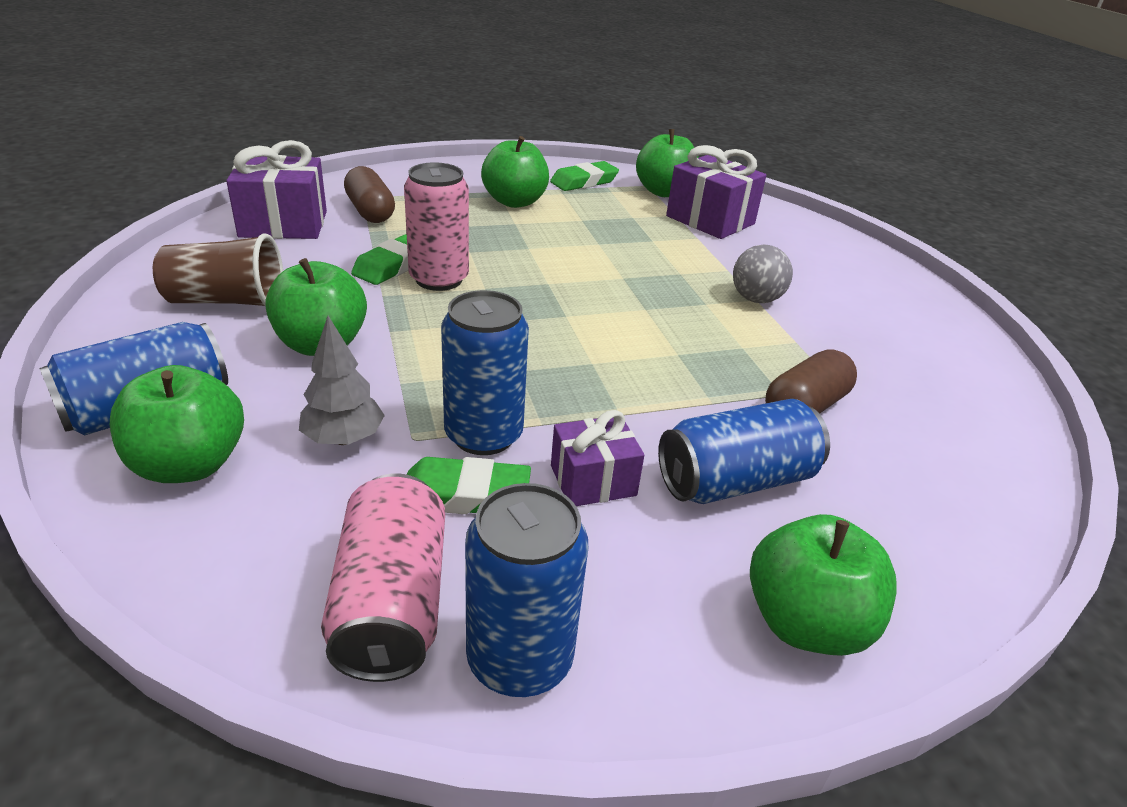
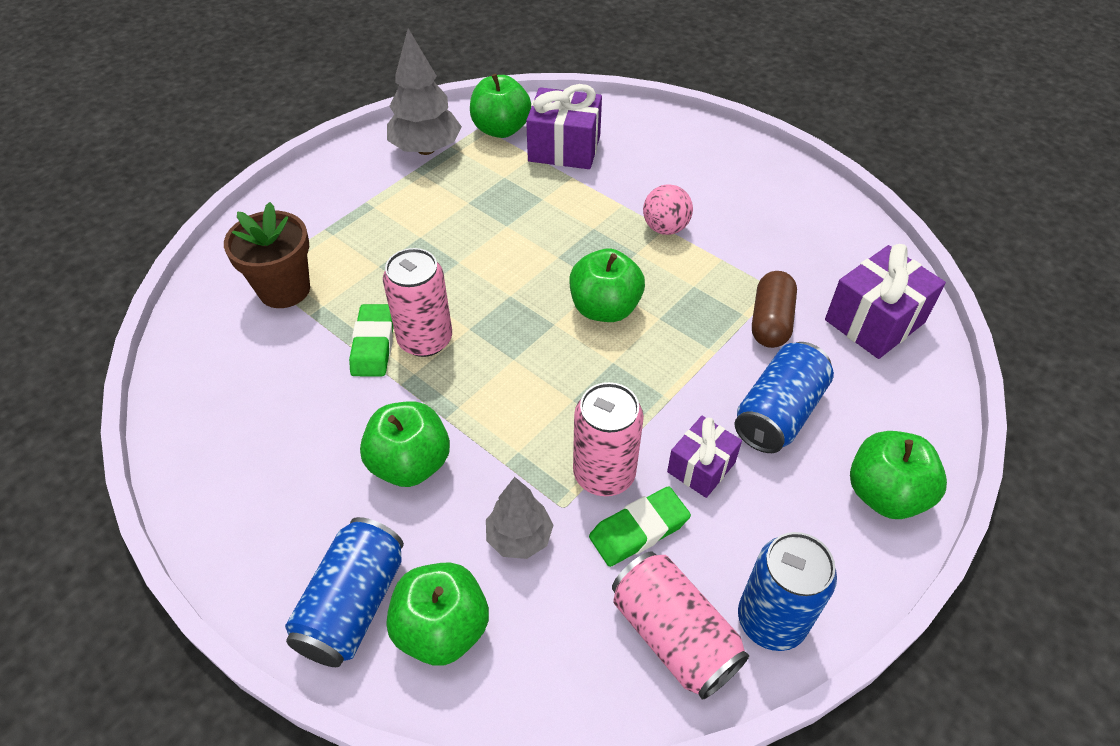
camera: 30 degrees left, 15 degrees up
(227, 301) = (284, 466): brown cup -> none
(283, 224) = (225, 349): purple gift -> purple gift (874, 321)
(370, 211) = (284, 289): brown capsule -> brown flower pot
(483, 435) = (604, 474): blue can -> pink can
(514, 202) = (393, 208): green apple -> green apple (604, 308)
(584, 182) = (426, 149): green eraser -> grey tree
(756, 299) = (665, 228): grey ball -> pink ball

